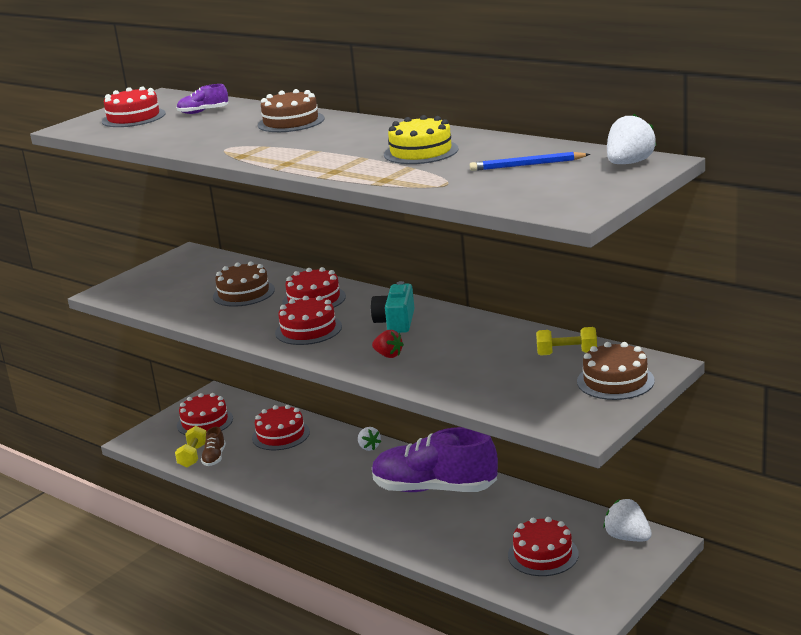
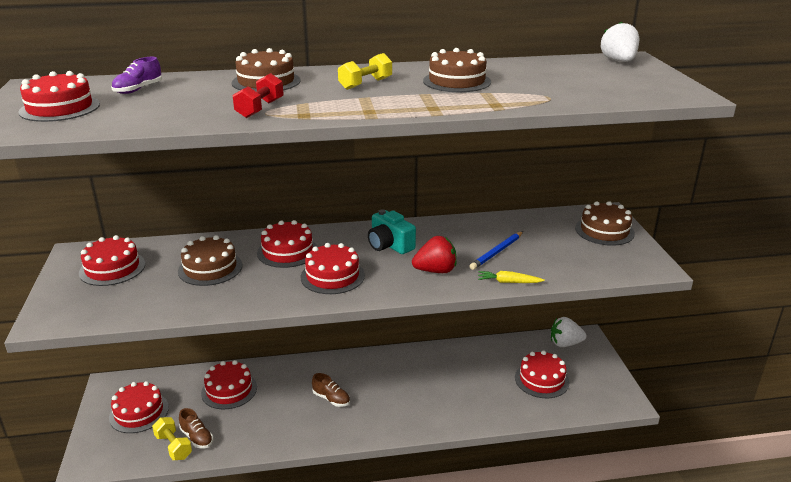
camera: 50 degrees left, 5 degrees up
(189, 271) = (112, 268): none -> red cake
(230, 144) = (260, 109): none -> red dumbbell
(340, 478) = (331, 399): none -> brown shoe
(369, 447) = (316, 365): white strawberry -> none
(388, 355) = (435, 271): red strawberry -> red strawberry, size x1.51
(421, 152) = (457, 81): yellow cake -> brown cake
(425, 387) = (508, 282): none -> yellow carrot
(434, 489) = (410, 372): purple shoe -> none
(527, 165) = (561, 74): blue pencil -> blue pencil (497, 252)
(567, 353) = (543, 224): yellow dumbbell -> yellow dumbbell (365, 84)

